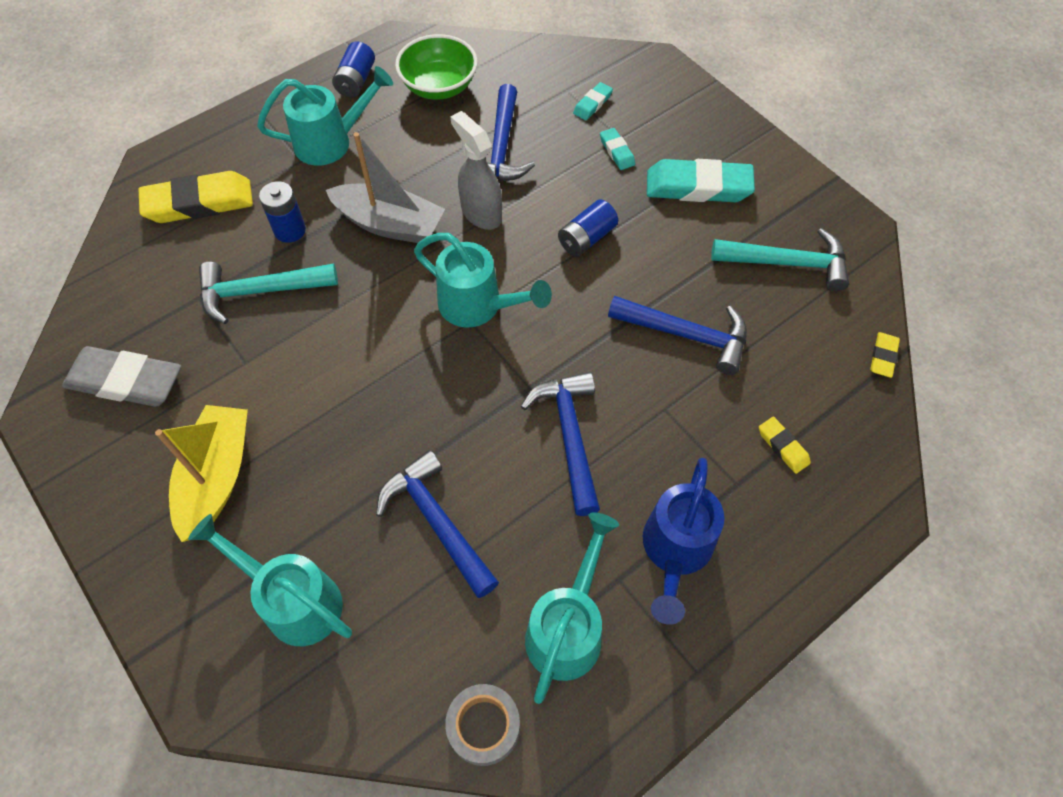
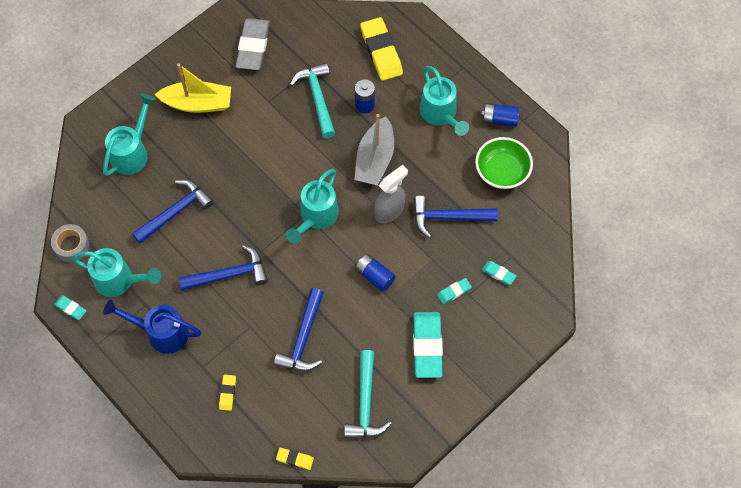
camera: 85 degrees right, 5 degrees up
(622, 726) = (71, 308): none -> turquoise eraser
(783, 447) = (227, 393): yellow eraser -> yellow eraser turned 45 degrees counterclockwise

